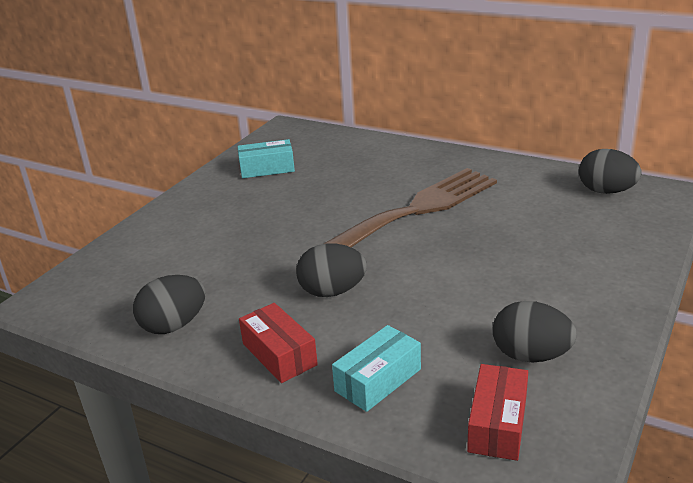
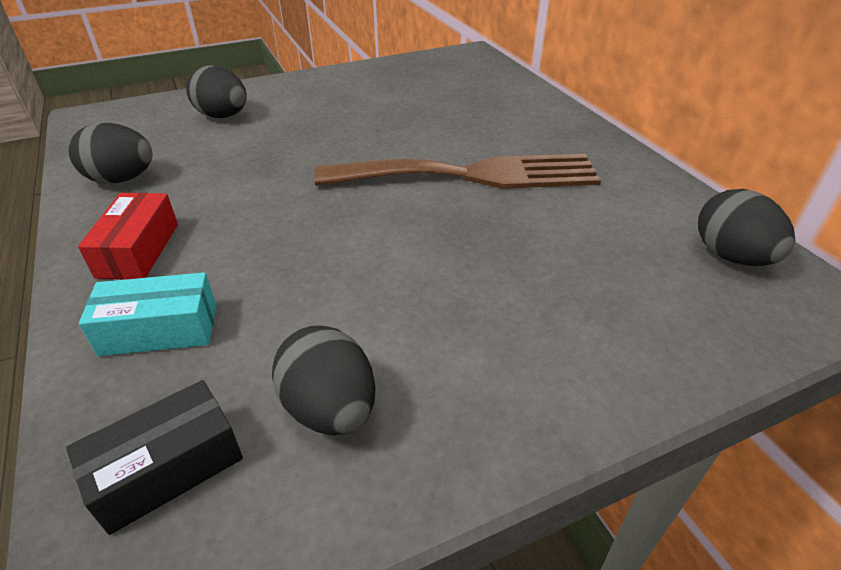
camera: 35 degrees right, 10 degrees up
(267, 169) = (400, 81): turquoise box -> none
(332, 291) = (270, 215): black egg -> black egg (223, 116)
(497, 424) = (167, 468): red box -> black box

